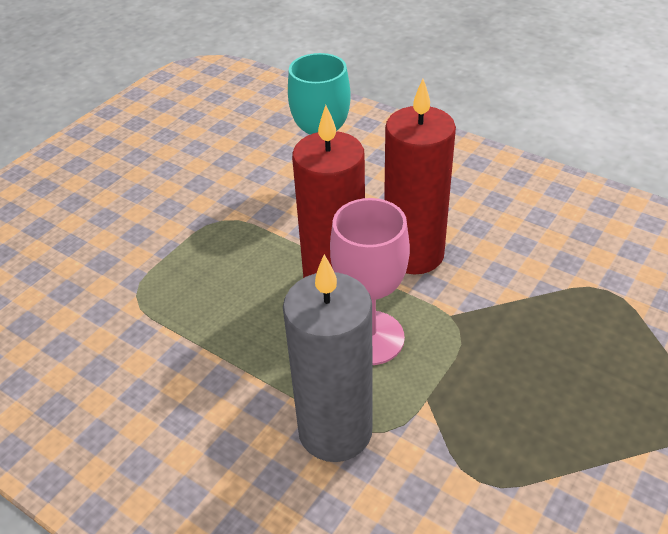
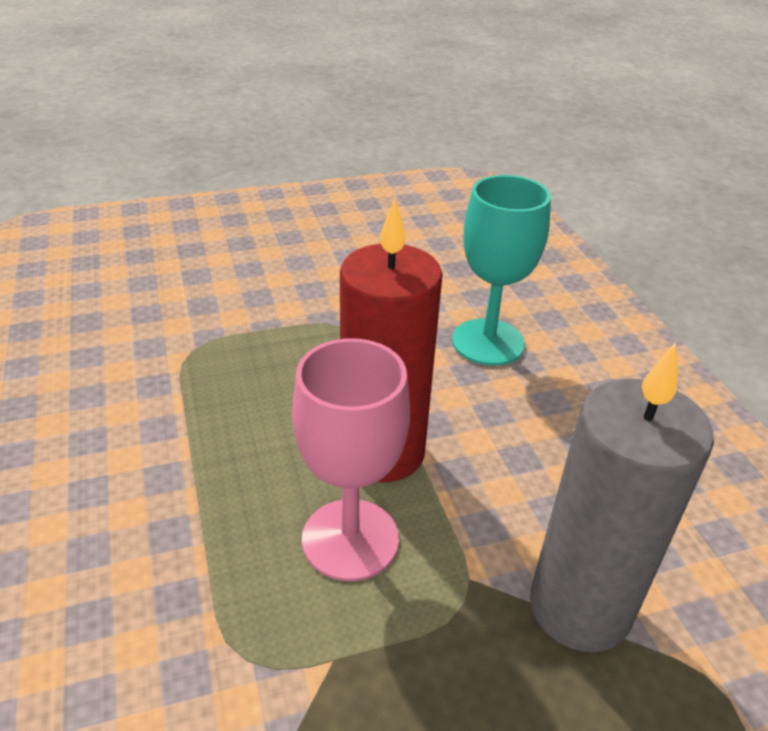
camera: 35 degrees right, 5 degrees down
(335, 431) = (199, 616): grey candle -> grey candle (579, 607)
(413, 254) = (502, 479): red candle -> none

